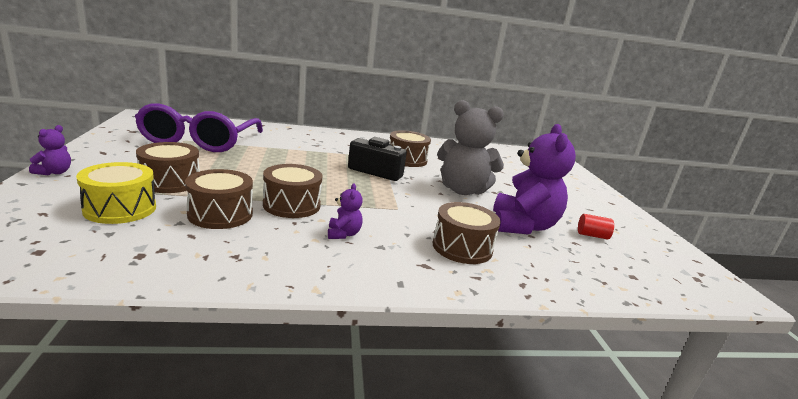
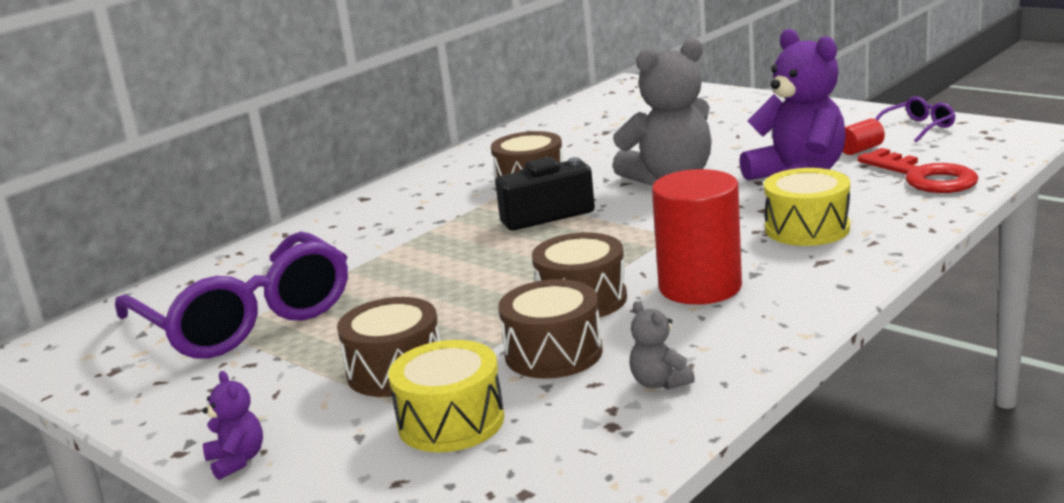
camera: 35 degrees left, 0 degrees up
(206, 255) = (659, 383): none -> grey teddy bear
(343, 234) = (700, 287): purple teddy bear -> red cylinder
(462, 247) = (807, 228): brown drum -> yellow drum
(596, 269) = (924, 177): none -> red key
(657, 247) = (918, 128): none -> purple glasses

